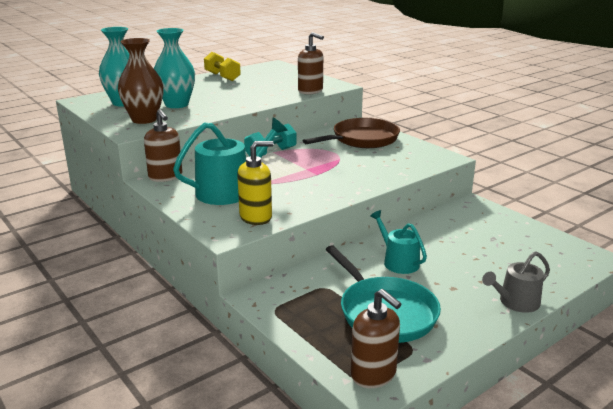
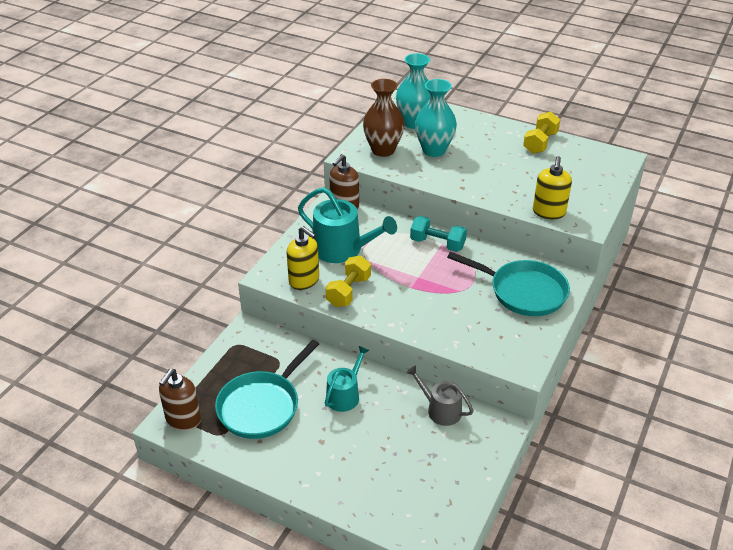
camera: 65 degrees right, 15 degrees up
(295, 200) = (348, 291): none -> yellow dumbbell
(310, 91) = (549, 212): brown soap dispenser -> yellow soap dispenser
(361, 139) = (523, 291): brown pan -> turquoise pan
(515, 302) = (319, 488): grey watering can -> grey watering can (440, 410)

